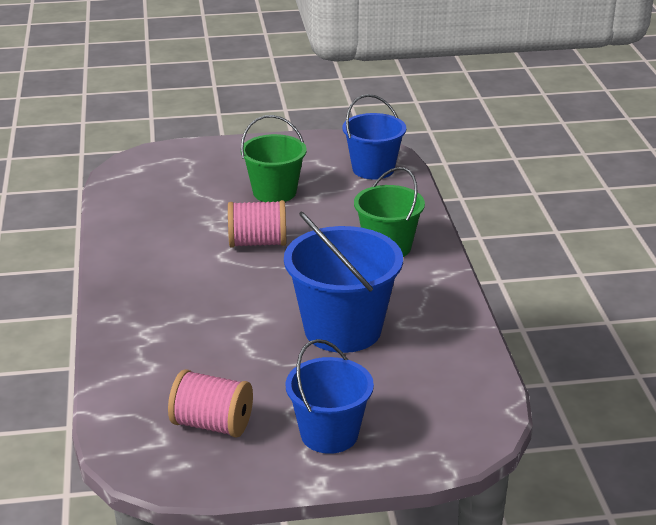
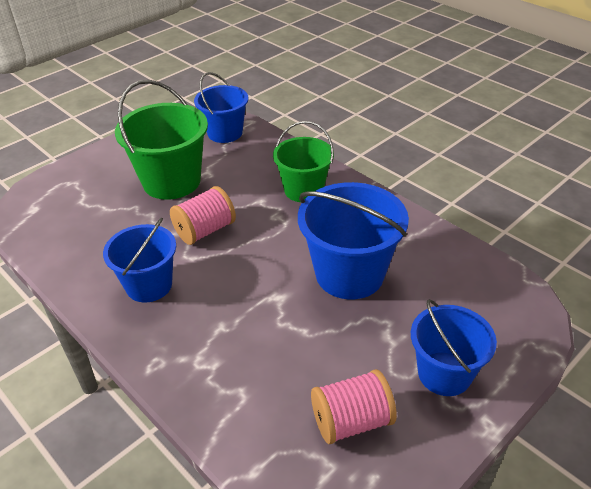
camera: 35 degrees left, 10 degrees up
(166, 263) = (149, 285): none -> blue bucket
(274, 192) = (171, 181): green bucket -> green bucket, size x1.50

